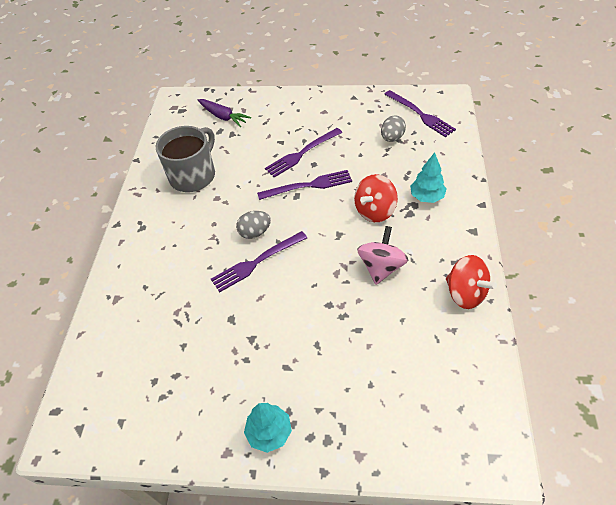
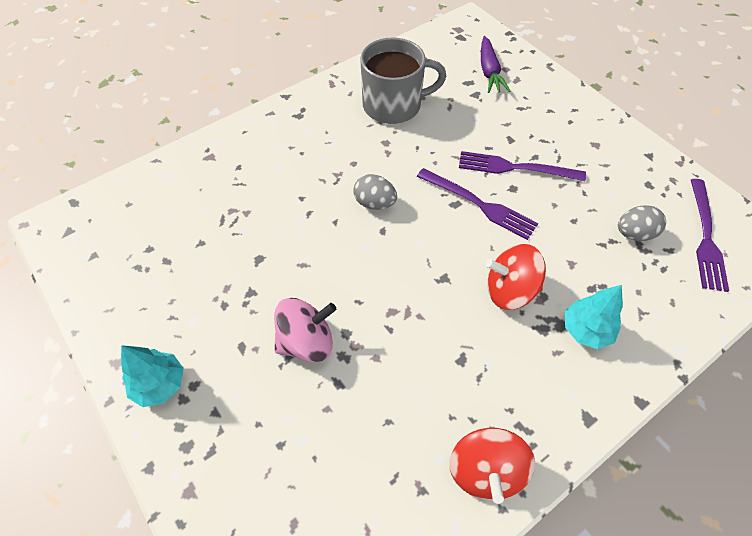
camera: 45 degrees right, 5 degrees up
(256, 263) = (339, 231): purple fork -> none
(381, 267) = (439, 350): pink spinning top -> pink spinning top (306, 342)

